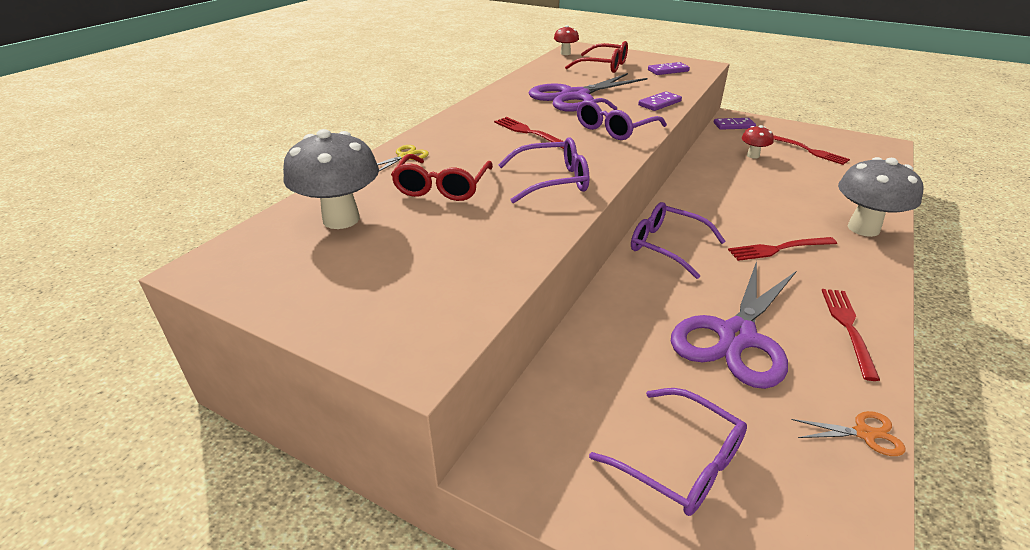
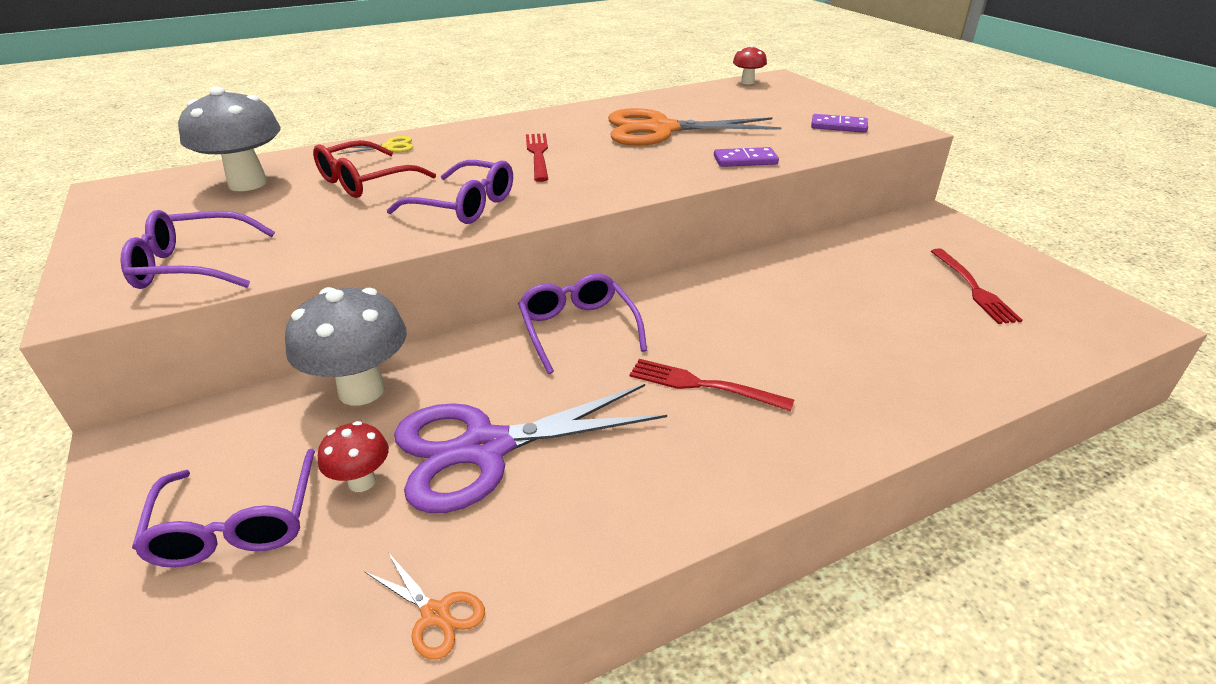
camera: 35 degrees right, 0 degrees up
(575, 96) = (661, 130): purple scissors -> orange scissors
(604, 66) = (764, 105): red glasses -> none
(614, 128) = (633, 173): purple glasses -> purple glasses (192, 266)
(734, 125) = (912, 226): purple domino -> none
(753, 155) = (872, 270): red mushroom -> red mushroom (362, 481)
(847, 327) = (626, 505): red fork -> none
(863, 228) = (871, 411): grey mushroom -> grey mushroom (361, 390)

